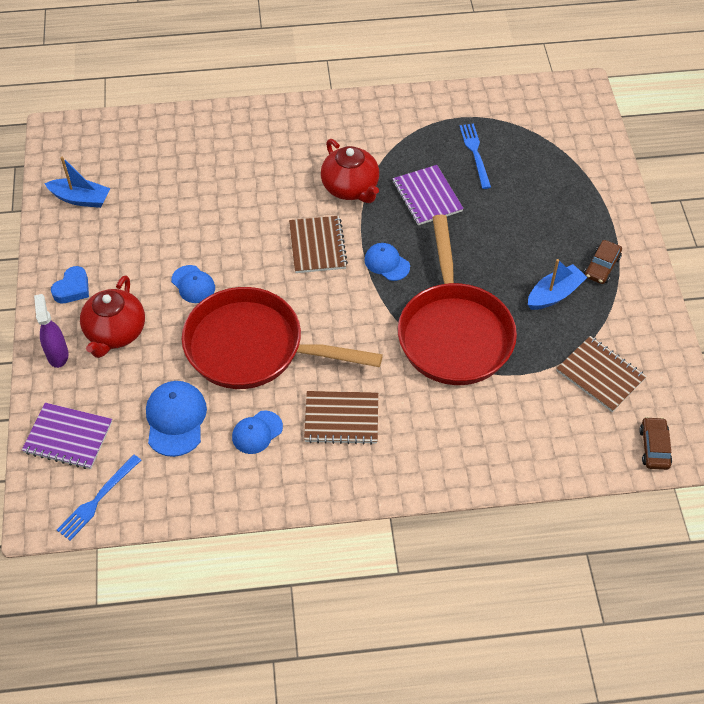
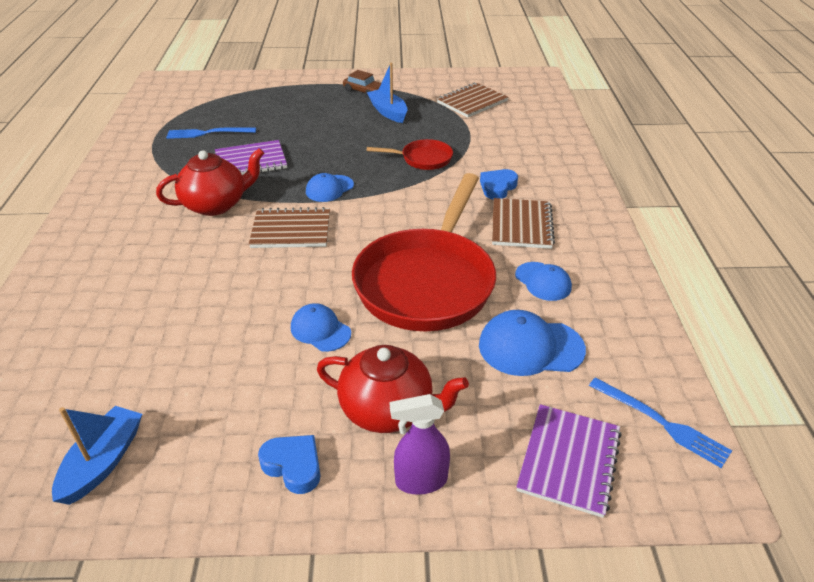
camera: 85 degrees left, 15 degrees down
(193, 284) = (320, 330): blue cap -> blue cap turned 105 degrees counterclockwise
(407, 400) = (497, 187): none -> blue heart
(454, 333) = (423, 159): red pan -> red pan, size x0.46
(654, 447) = (537, 90): brown car -> none

